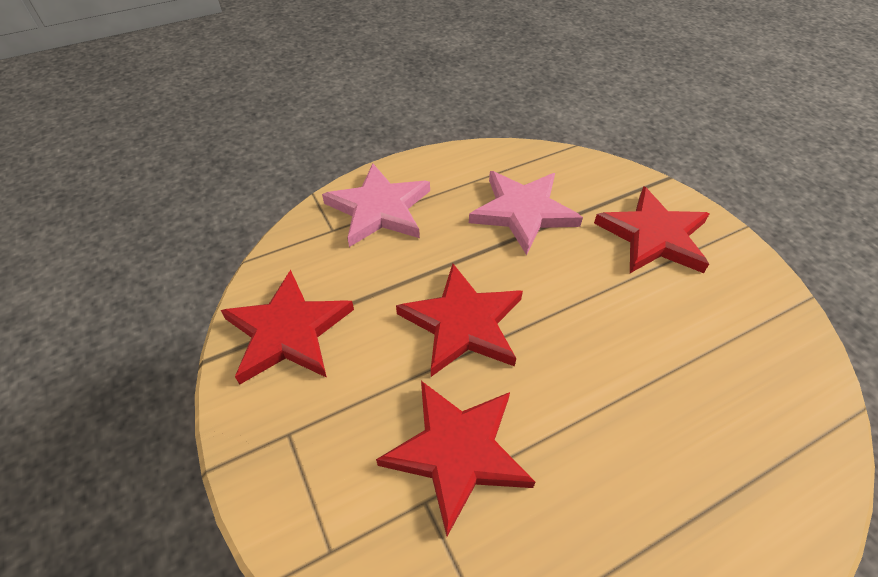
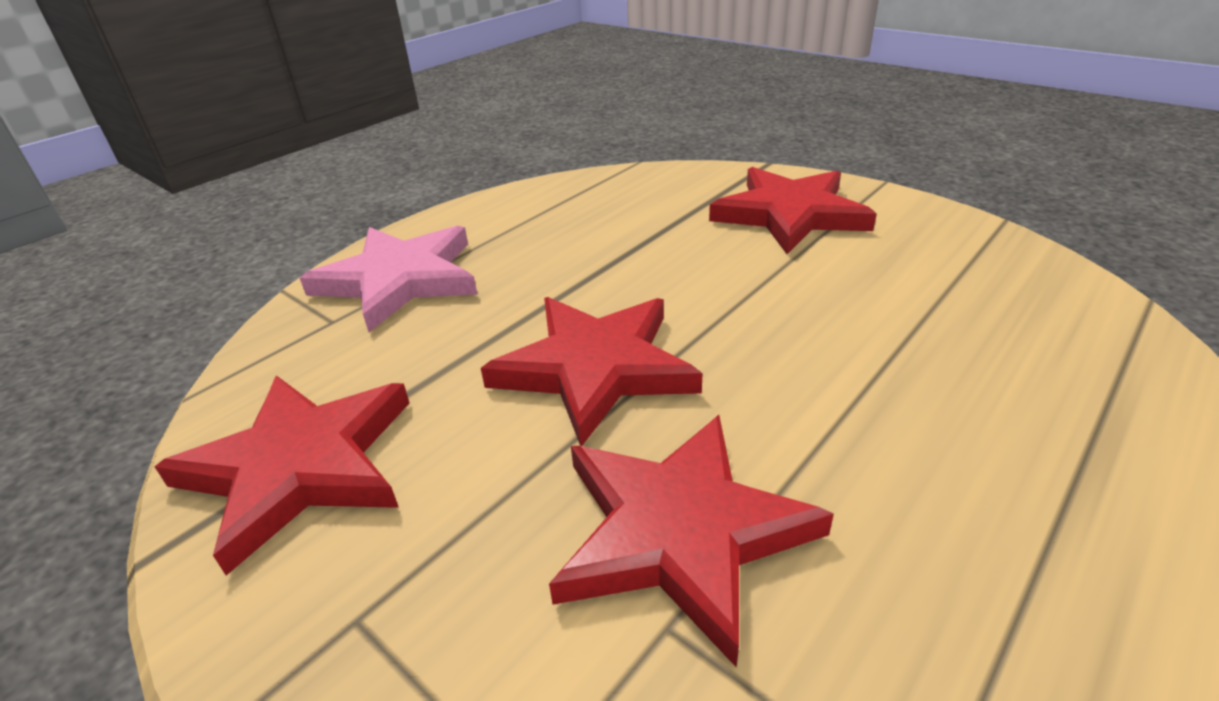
camera: 20 degrees left, 15 degrees down
(523, 212) = (611, 233): pink star -> none

